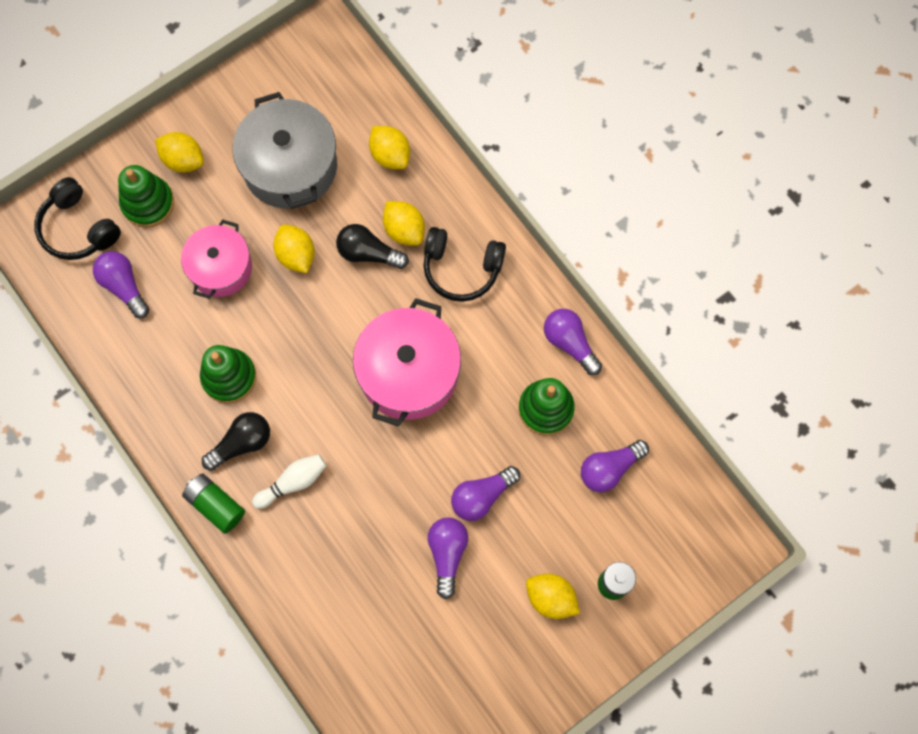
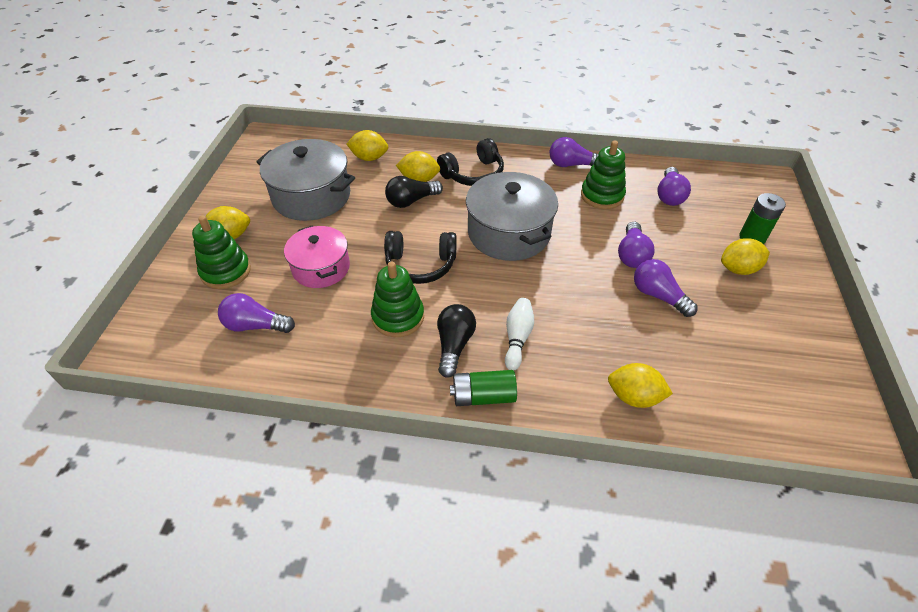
camera: 45 degrees left, 25 degrees down
(78, 228) = (179, 319): black headphones -> black headphones (420, 265)
(296, 255) = (366, 230): yellow lemon -> yellow lemon (634, 397)
(408, 372) = (509, 233): pink pot -> grey pot

